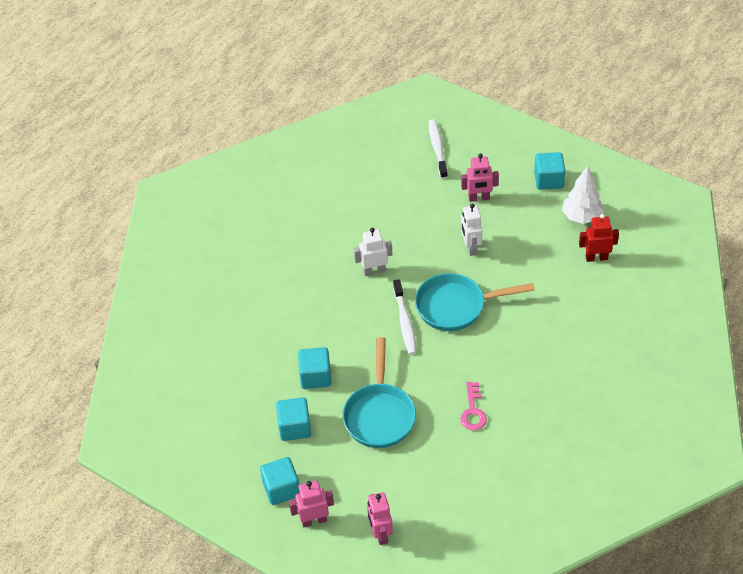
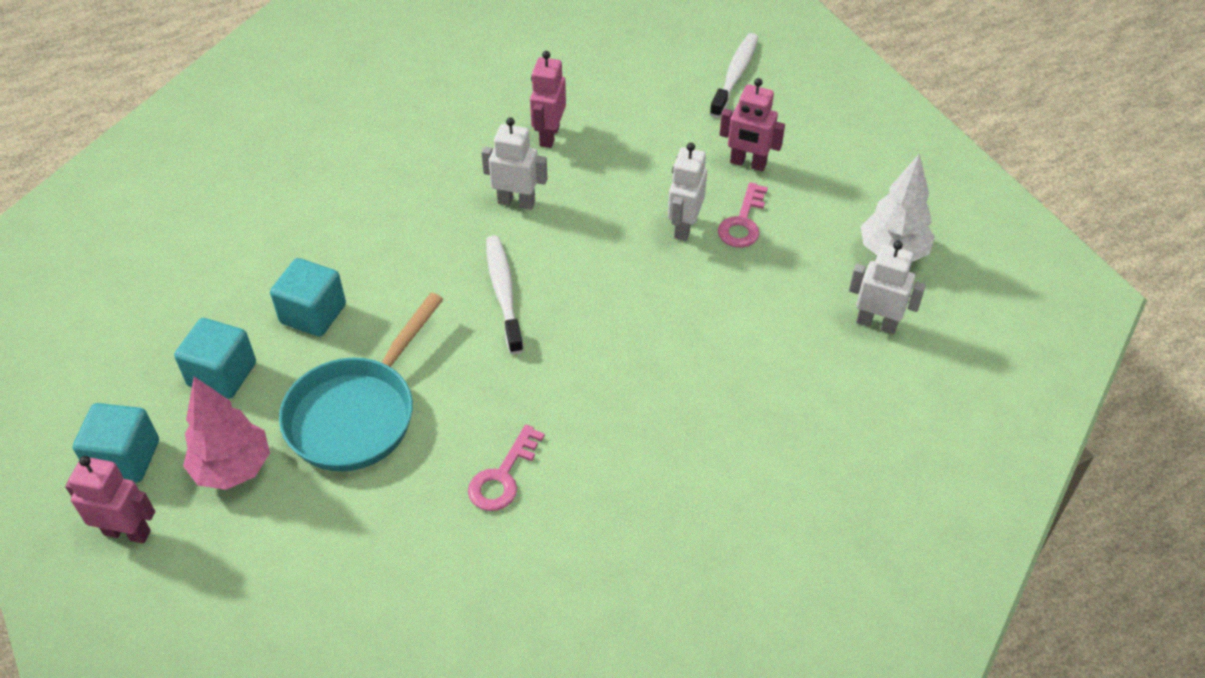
camera: 25 degrees right, 0 degrees up
(340, 468) = (233, 468): none -> pink tree
(380, 533) = (204, 607): pink robot -> pink robot (549, 136)
(405, 322) = (503, 292): white toothbrush -> white toothbrush turned 150 degrees clockwise
(456, 306) = (598, 303): turquoise pan -> none
(498, 232) = (743, 222): none -> pink key
(548, 180) = (875, 179): turquoise cube -> none
(596, 257) = (876, 323): red robot -> white robot

